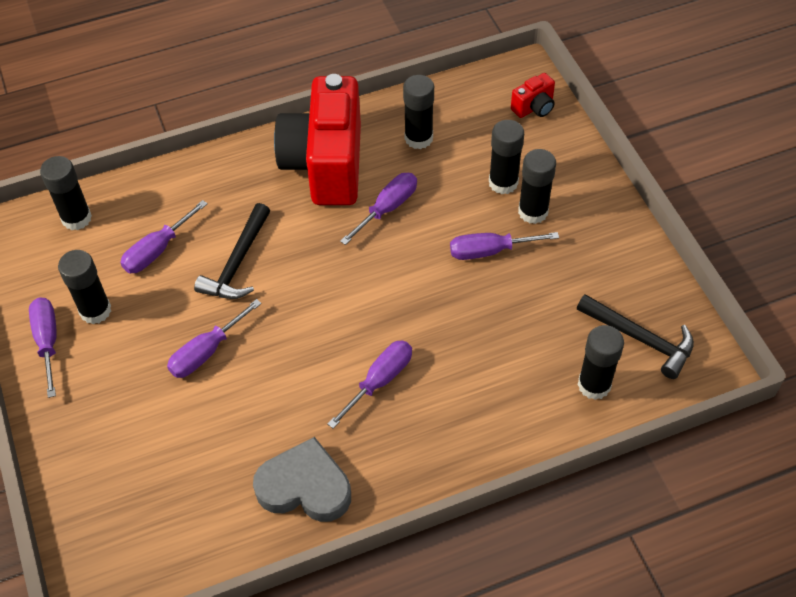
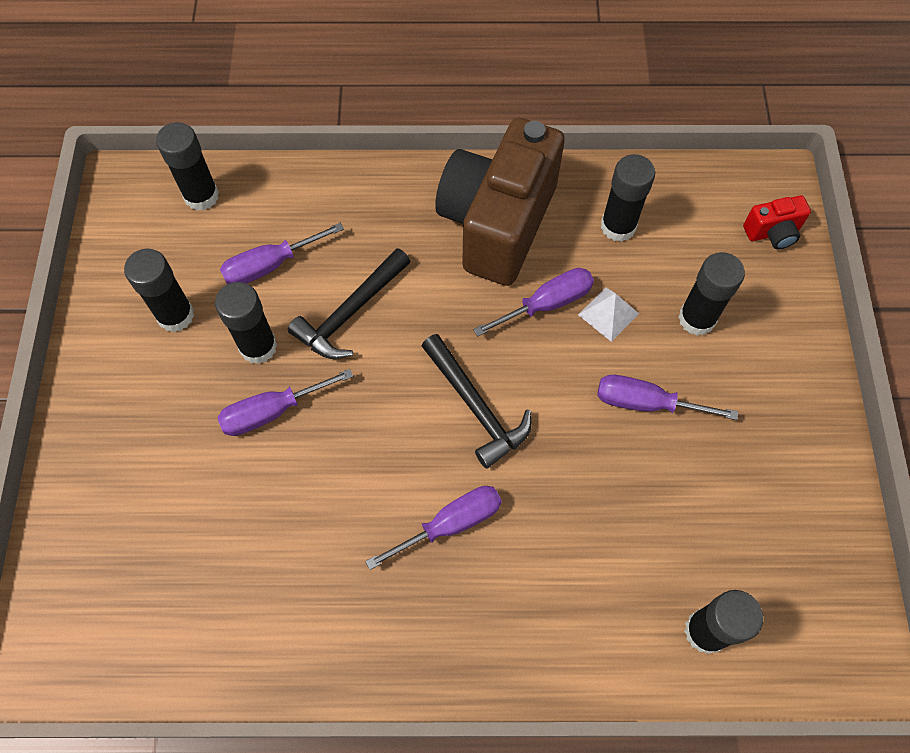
camera: 20 degrees right, 10 degrees up
(48, 341) = (111, 334): purple screwdriver -> none
(305, 487) = (312, 627): grey heart -> none
(325, 164) = (497, 224): red camera -> brown camera
(436, 200) = (608, 314): none -> white pyramid
(533, 212) = (718, 370): black glue stick -> black glue stick (258, 346)
(640, 339) = (788, 591): black hammer -> black hammer (476, 407)

